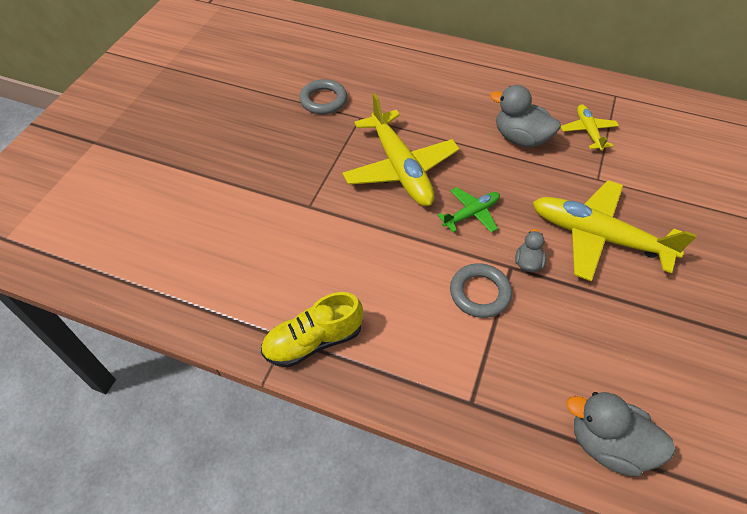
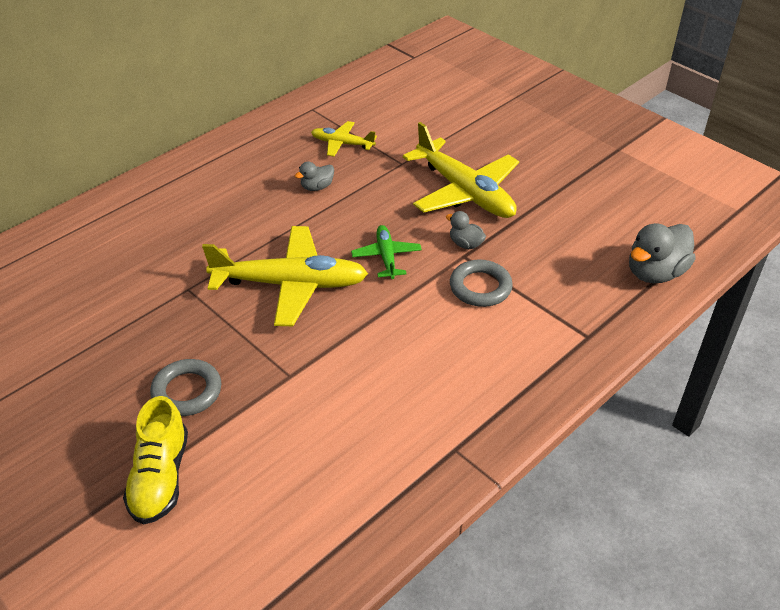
camera: 65 degrees left, 10 degrees down
(313, 341) = (470, 427): yellow shoe -> yellow shoe (160, 477)
(323, 100) = (131, 310): grey ring -> grey ring (187, 391)
(520, 138) = (317, 187): grey duck -> grey duck, size x0.53
(598, 237) = (464, 191): yellow plane -> yellow plane turned 90 degrees counterclockwise

